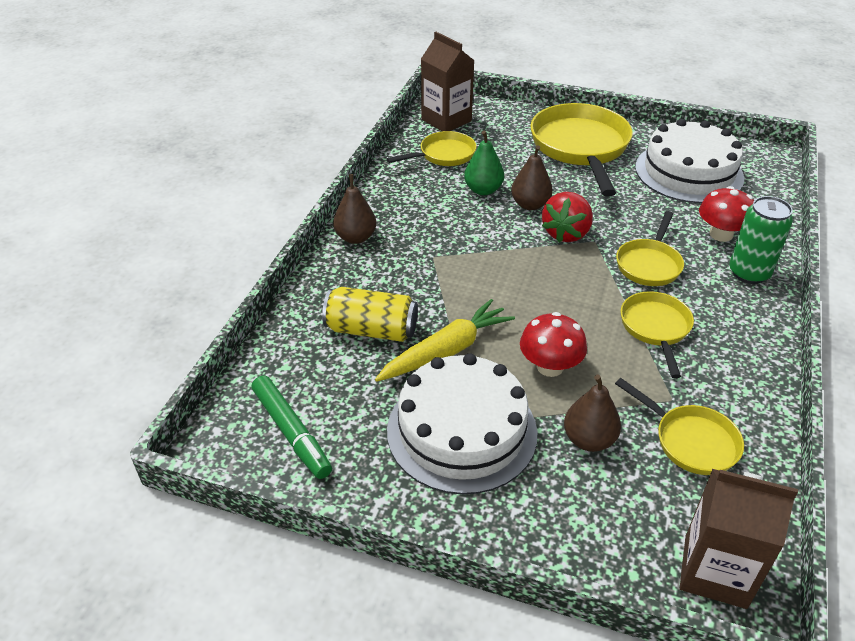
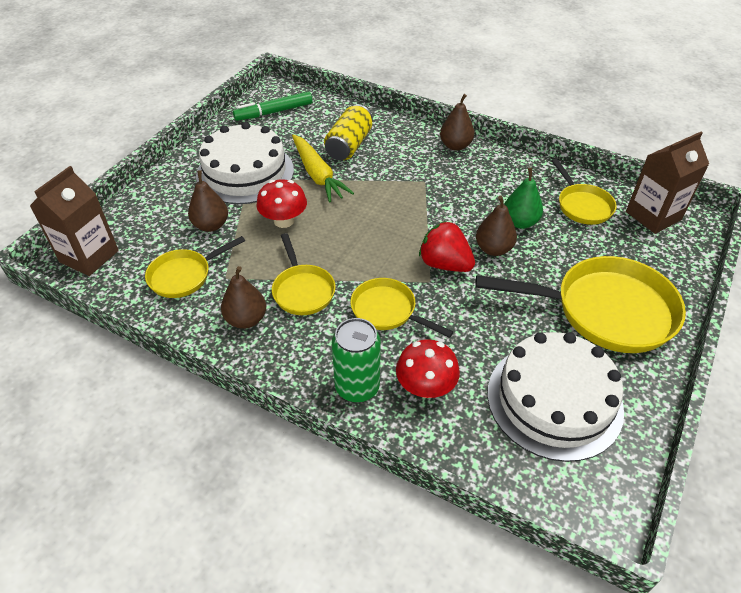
camera: 100 degrees right, 5 degrees up
(655, 328) = (302, 290): yellow pan -> yellow pan turned 60 degrees clockwise
(721, 365) = (246, 319): none -> brown pear

